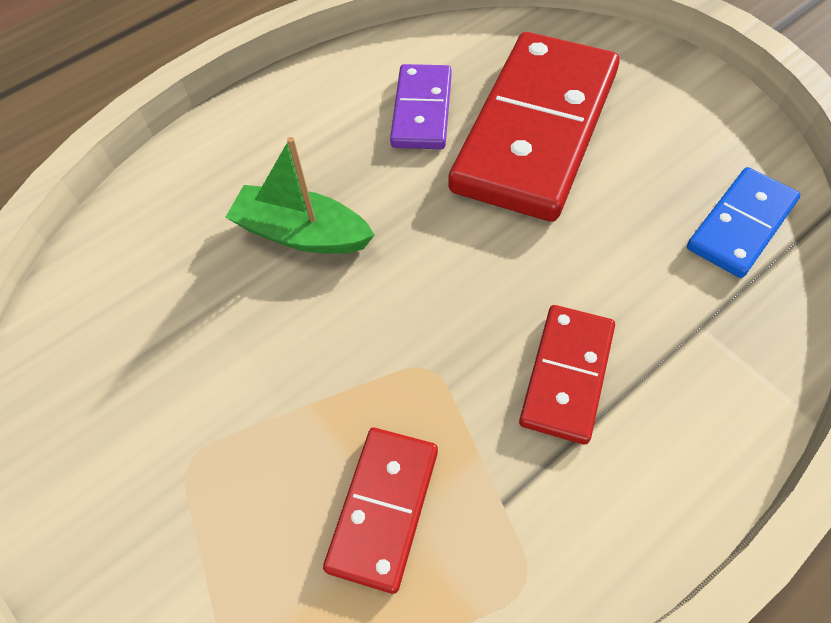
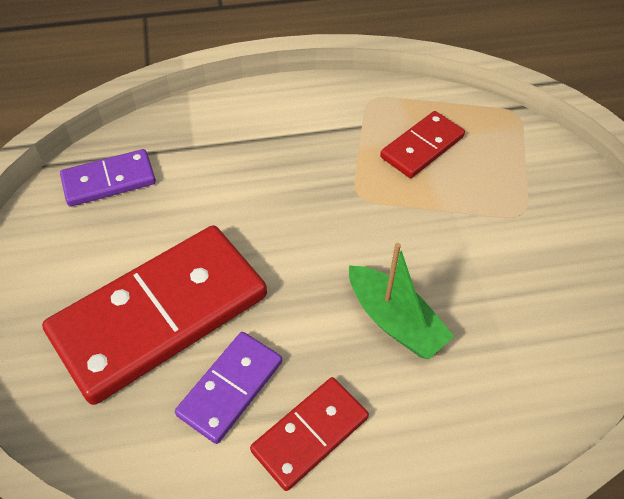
camera: 155 degrees left, 5 degrees down
(567, 375) = (285, 157): red domino -> red domino (310, 434)
(740, 225) = (109, 181): blue domino -> purple domino

